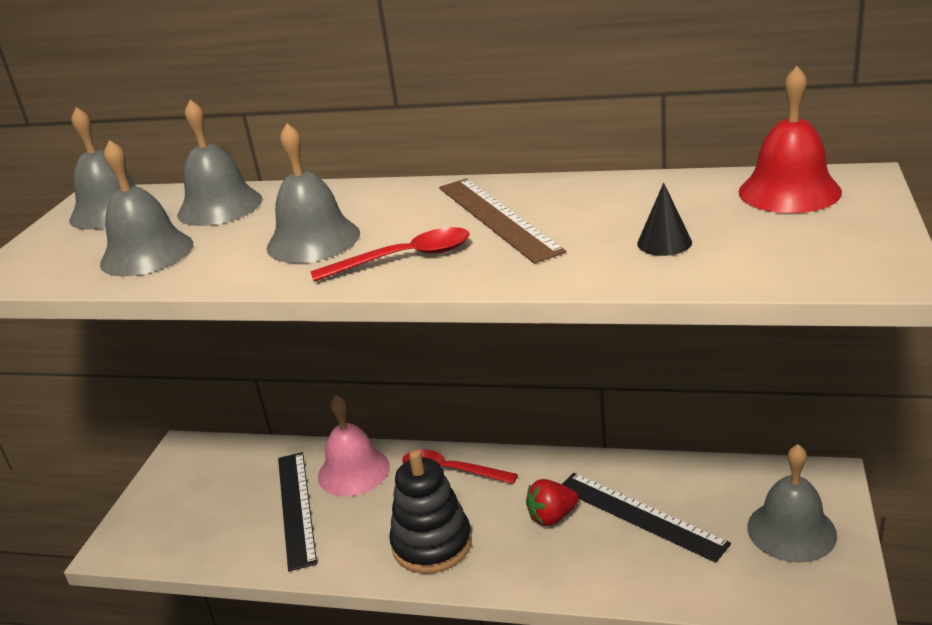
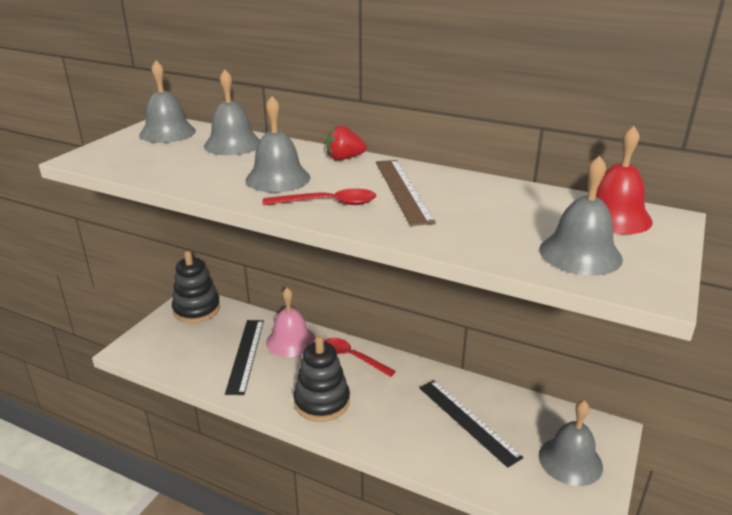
camera: 10 degrees right, 0 degrees up
(147, 253) = (173, 164): grey bell -> grey bell (580, 254)
(197, 462) = (196, 309): none -> black stacking toy
(552, 517) = (407, 406): red strawberry -> red strawberry (344, 158)
(664, 242) = (506, 232): black cone -> none

